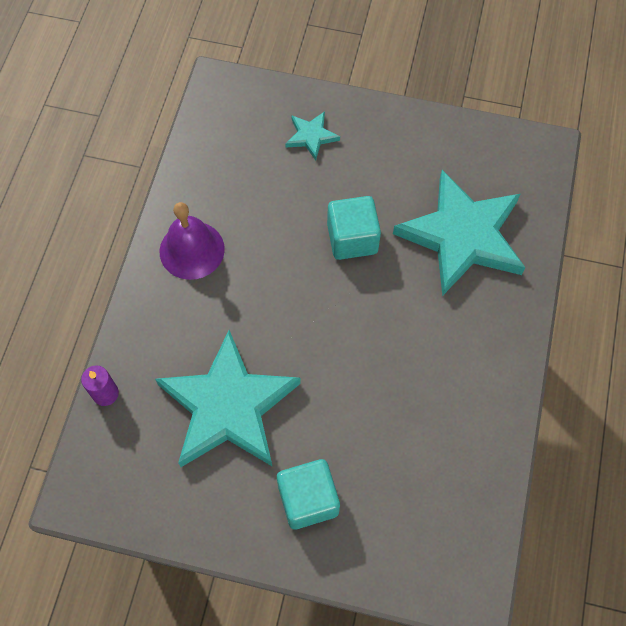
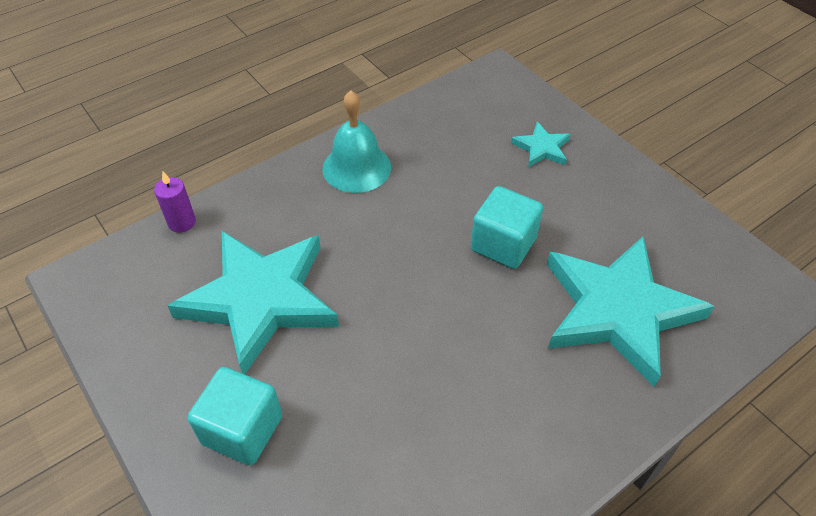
camera: 40 degrees right, 15 degrees down
(192, 250) = (356, 167): purple bell -> turquoise bell

